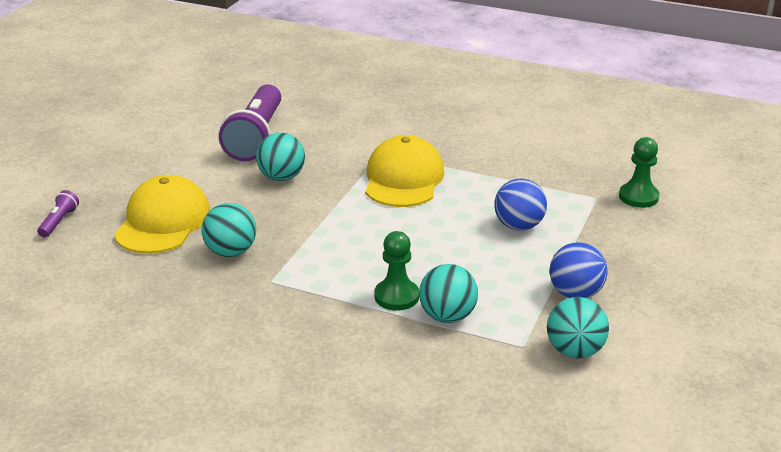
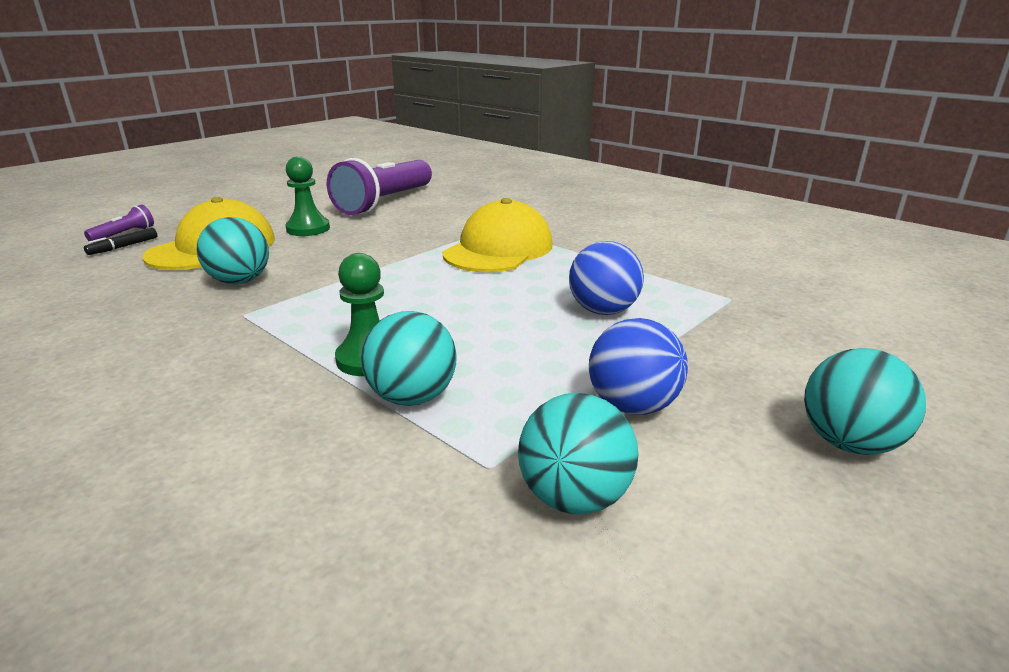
camera: 20 degrees right, 5 degrees down
(80, 236) = (123, 247): none -> black marker
(281, 177) = (372, 232): turquoise ball -> turquoise ball (848, 443)
(638, 197) = (795, 306): green pawn -> green pawn (308, 229)

